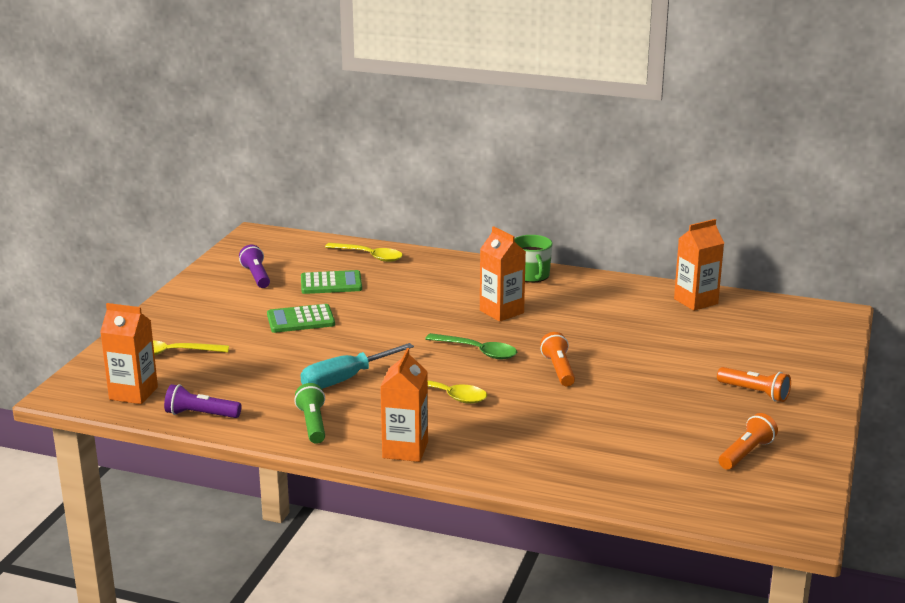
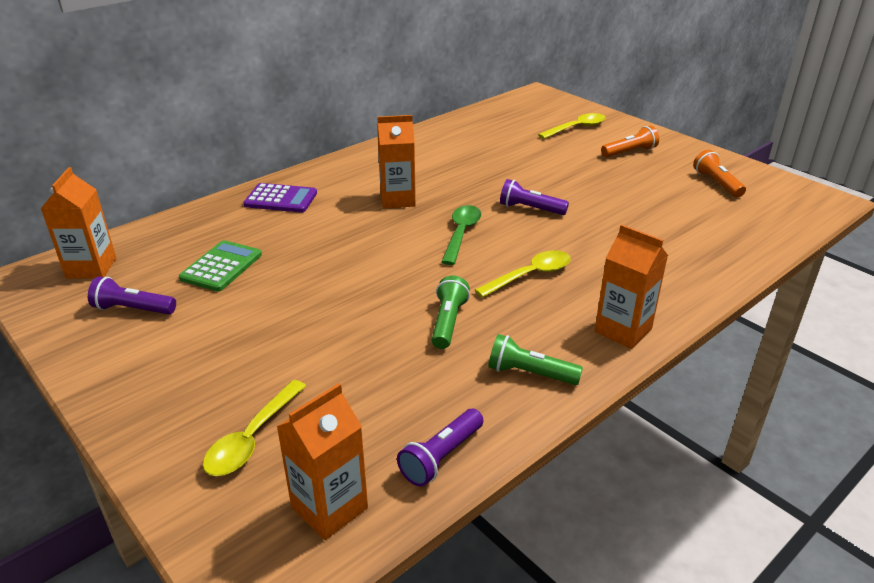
camera: 60 degrees left, 10 degrees up
(300, 320) = (281, 311): green calculator -> none
(346, 379) = (448, 322): turquoise screwdriver -> green flashlight
(369, 256) = (192, 227): yellow spoon -> yellow spoon (576, 128)
(445, 270) = (281, 199): none -> purple calculator
(478, 351) = (461, 233): green spoon -> green spoon turned 45 degrees counterclockwise
(531, 276) = (346, 166): green mug -> none
(559, 370) = (530, 209): orange flashlight -> purple flashlight
(696, 301) = (470, 125): orange carton -> orange carton (91, 268)

